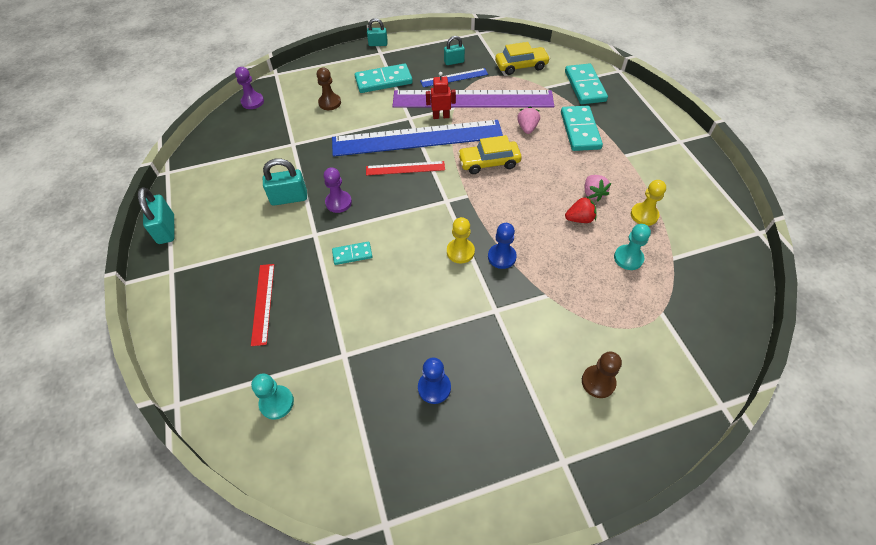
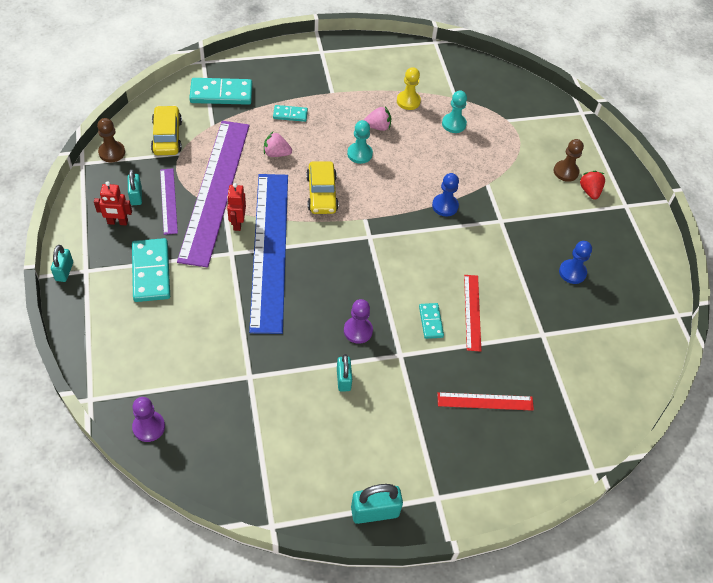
camera: 90 degrees left, 0 degrees up
(276, 403) = (589, 387): turquoise pawn -> turquoise pawn (359, 154)
(289, 198) = (343, 379): turquoise padlock -> turquoise padlock, size x0.66
(330, 103) = (179, 333): brown pawn -> brown pawn (112, 152)
(405, 168) = (316, 265): red ruler -> red ruler (472, 312)
(426, 58) = (117, 222): none -> red robot
(454, 78) = (168, 201): blue ruler -> purple ruler
(460, 252) = (436, 235): yellow pawn -> none
(579, 219) = (407, 143): red strawberry -> red strawberry (589, 191)
(580, 130) = (290, 115): turquoise domino -> turquoise domino, size x0.54

